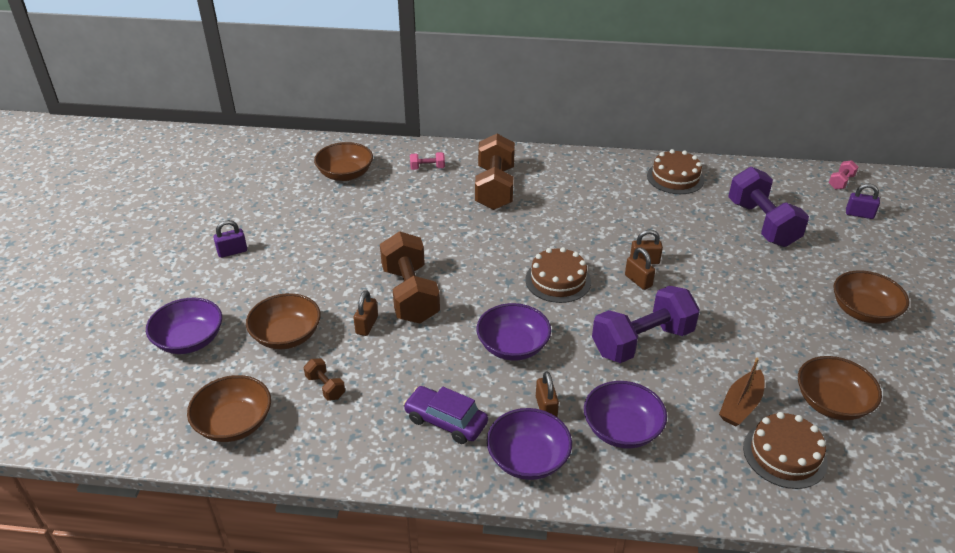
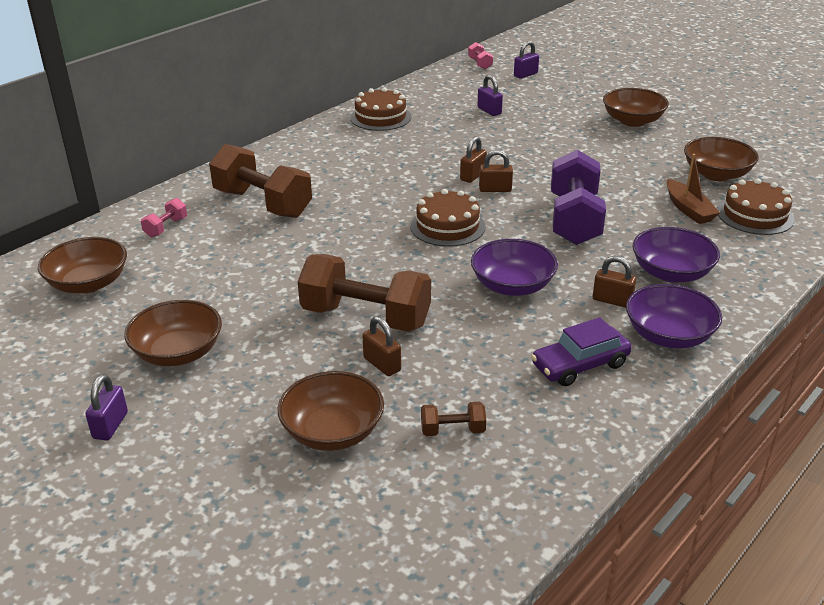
camera: 55 degrees left, 5 degrees down
(189, 340) = (245, 523): purple bowl -> none
(234, 423) = (445, 528): brown bowl -> brown bowl (178, 352)
(762, 223) = (489, 111): purple dumbbell -> purple padlock

